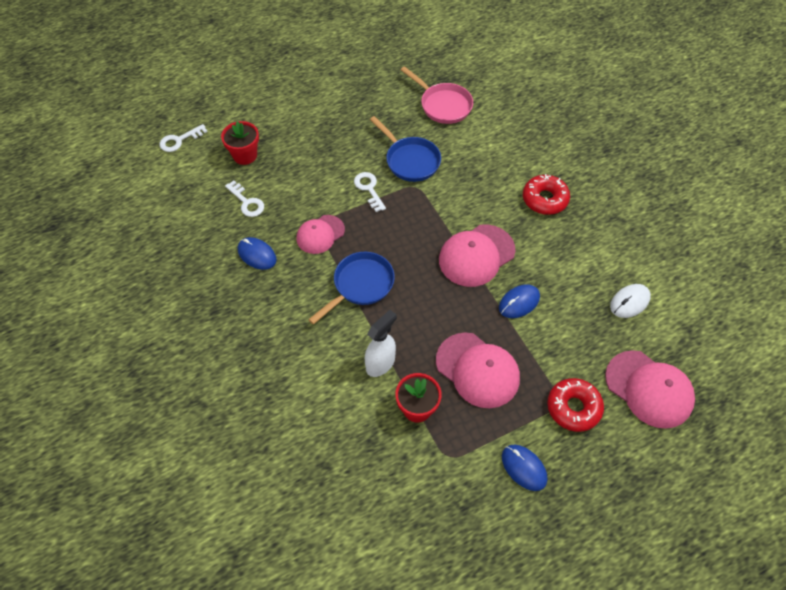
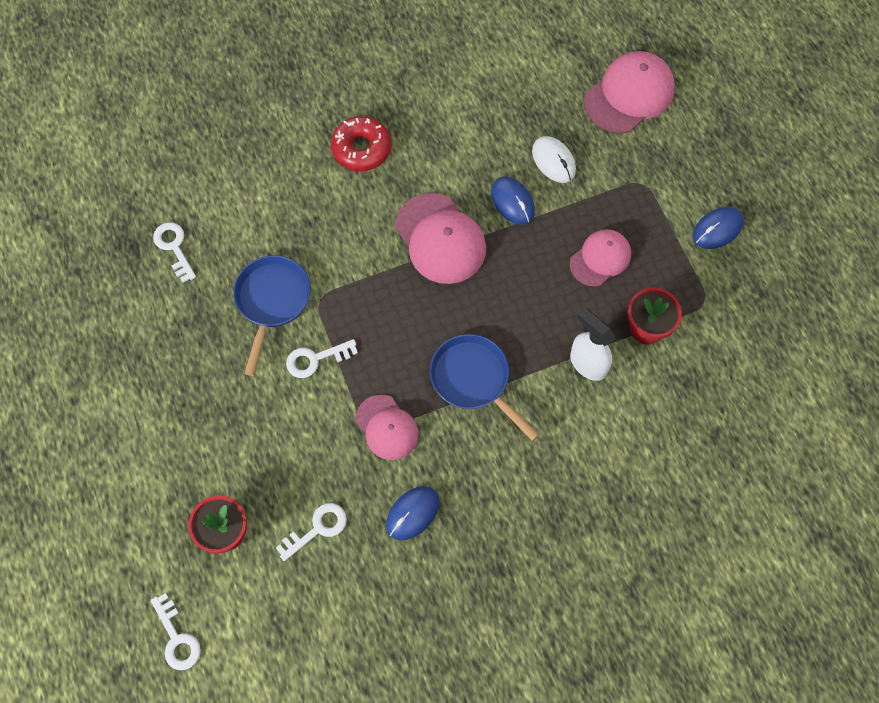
camera: 85 degrees left, 10 degrees up
(410, 160) = (272, 301): blue pan -> blue pan turned 45 degrees counterclockwise
(443, 105) = (174, 247): pink pan -> white key
(477, 370) = (600, 258): pink cap -> pink cap, size x0.64
(573, 408) = (649, 170): red donut -> none
(629, 302) = (520, 89): white mouse -> white mouse (553, 161)

